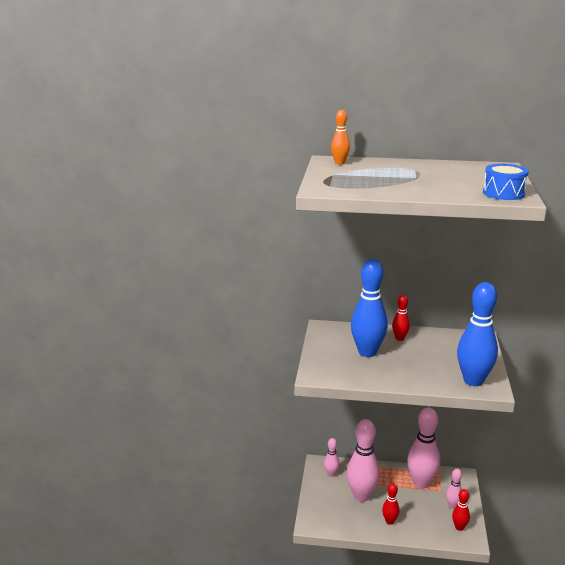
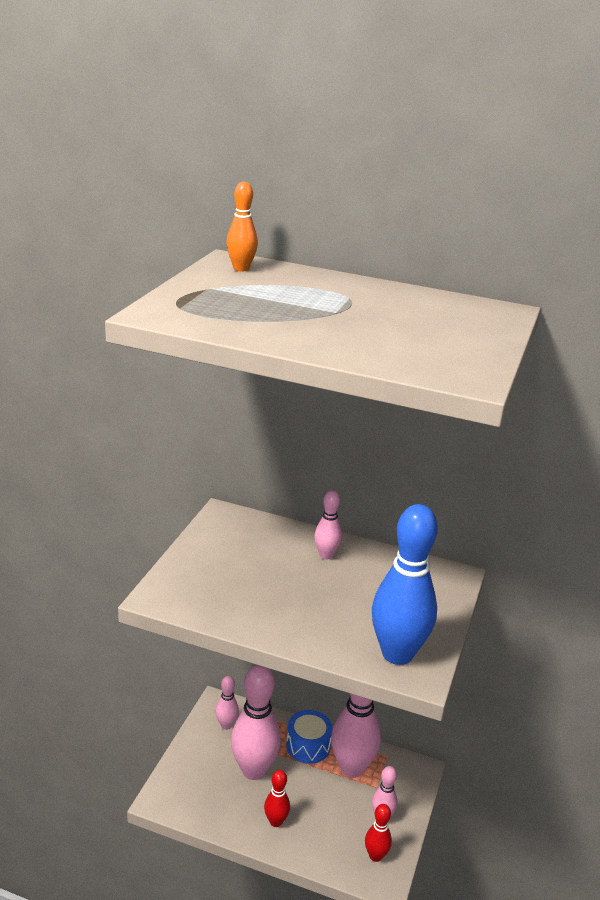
camera: 10 degrees right, 5 degrees up
(367, 352) = (262, 570): blue bowling pin -> none
(399, 338) = (326, 555): red bowling pin -> pink bowling pin
(503, 193) = (452, 364): blue drum -> blue drum (308, 746)

